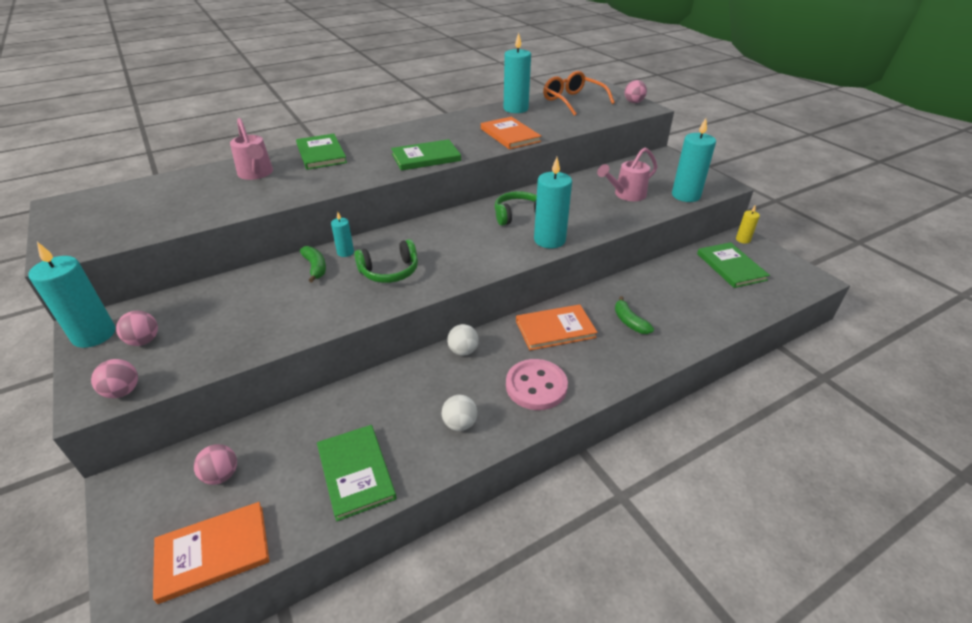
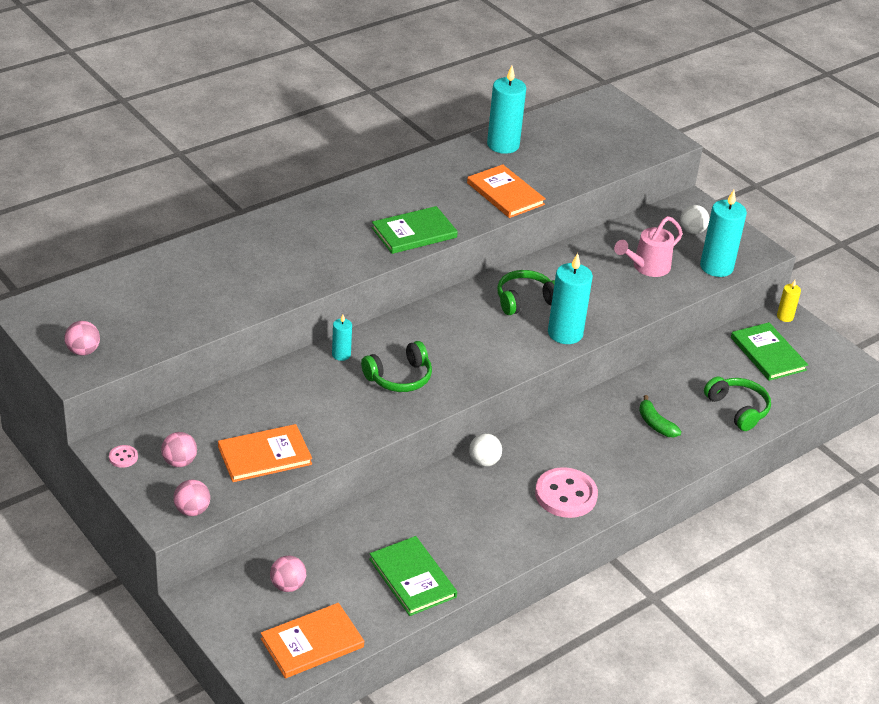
camera: 10 degrees left, 0 degrees up
(94, 335) = (123, 457): turquoise candle -> pink button
(256, 174) = (225, 262): pink watering can -> none
(315, 267) = (316, 375): green banana -> none
(321, 154) = (286, 228): green book -> none
(460, 424) = (498, 533): white ball -> white ball (692, 231)
(555, 329) = (577, 435): orange book -> orange book (264, 456)
(572, 101) = (573, 129): orange glasses -> none
(633, 102) = (652, 131): pink ball -> pink ball (83, 351)
(707, 311) = (738, 409): none -> green headphones

